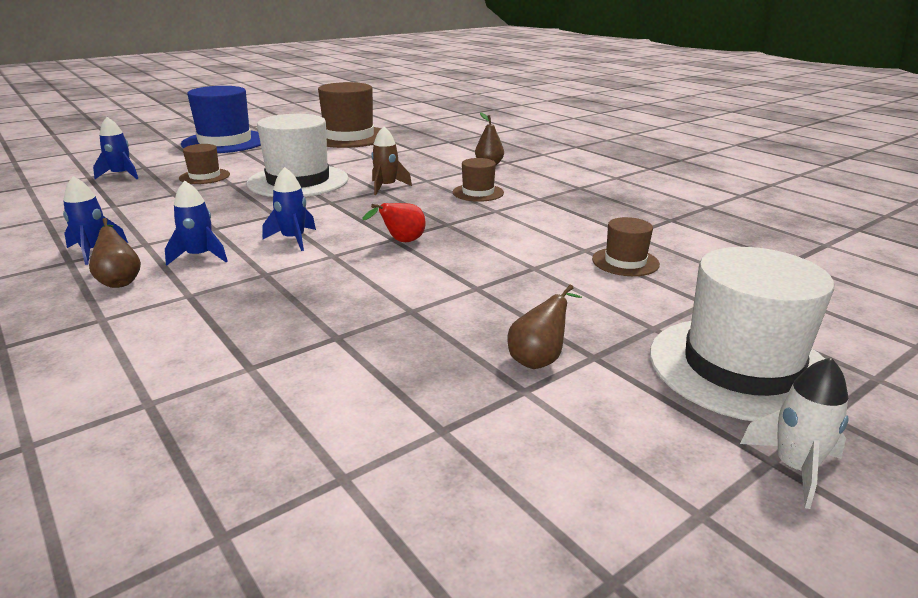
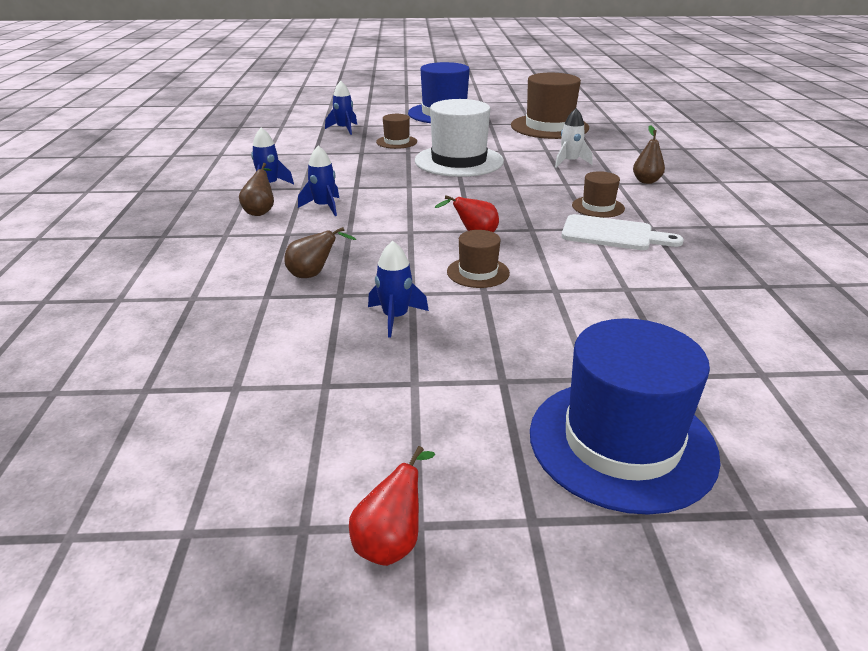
camera: 35 degrees right, 5 degrees up
(293, 239) = (398, 210): blue rocket -> blue rocket (395, 317)
(386, 187) = (523, 182): brown rocket -> none
(518, 211) = (613, 234): none -> white cutting board
(539, 359) = (456, 365): brown pear -> brown pear (313, 275)
(625, 262) = (650, 312): brown hat -> brown hat (478, 272)
(701, 543) = (391, 541): none -> red pear
(740, 367) = (621, 443): white hat -> blue hat
(794, 468) = (544, 536): white rocket -> white rocket (569, 162)

